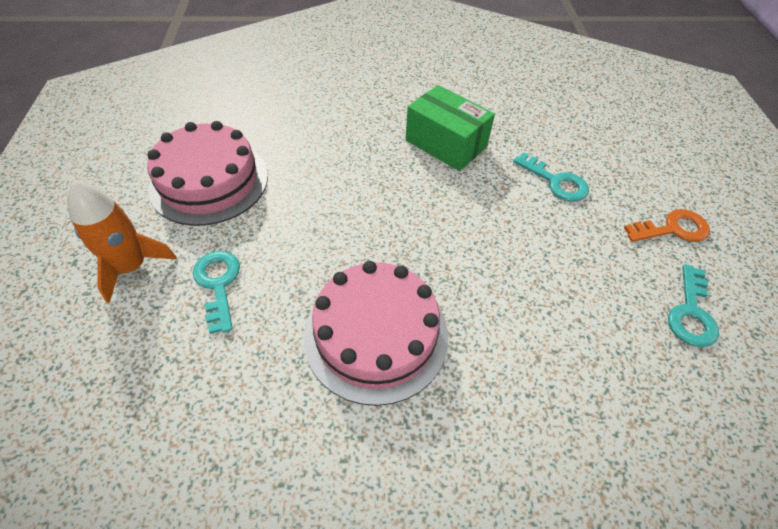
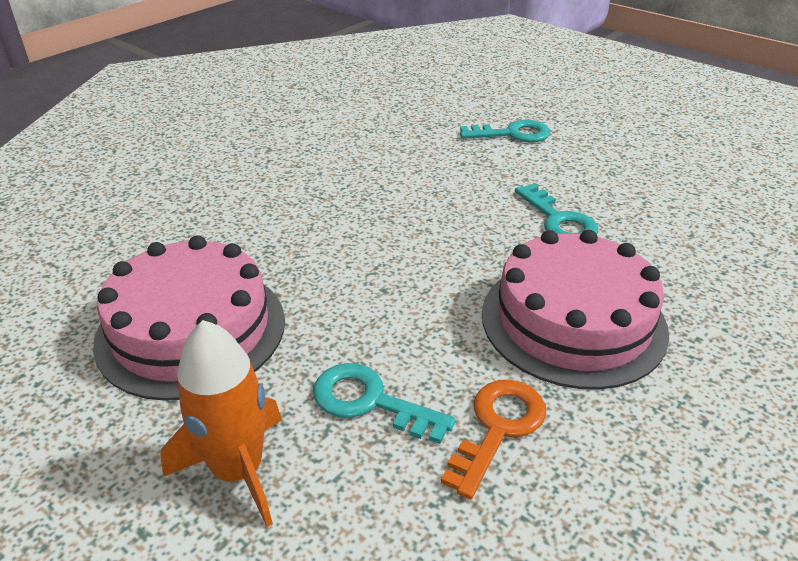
camera: 45 degrees left, 15 degrees down
(445, 144) = (386, 156): green box -> none
(673, 229) = (627, 118): orange key -> orange key (498, 427)
(691, 313) = (715, 158): turquoise key -> turquoise key (559, 221)

